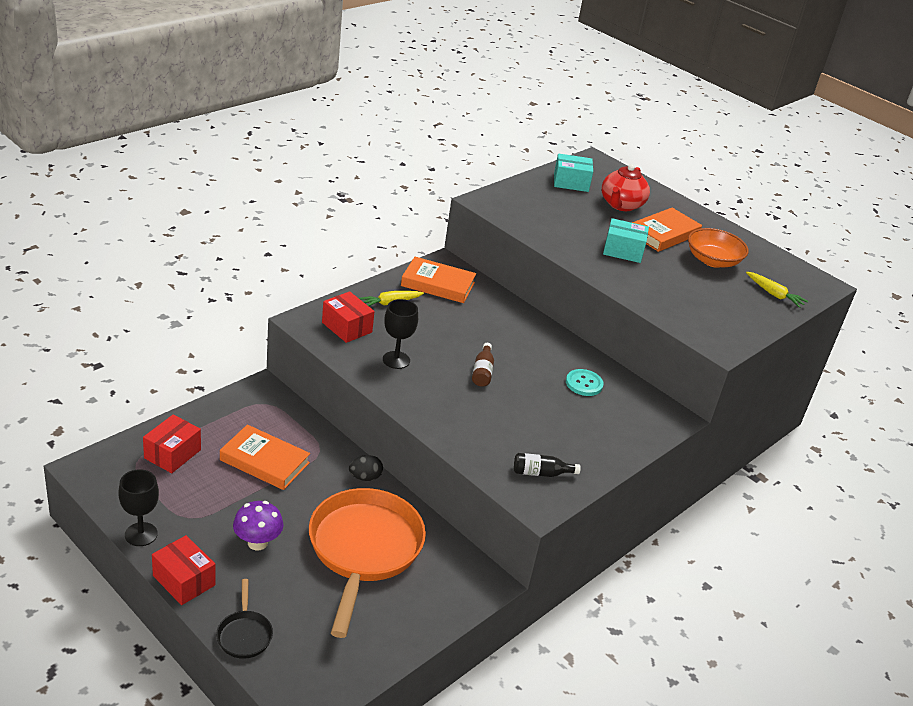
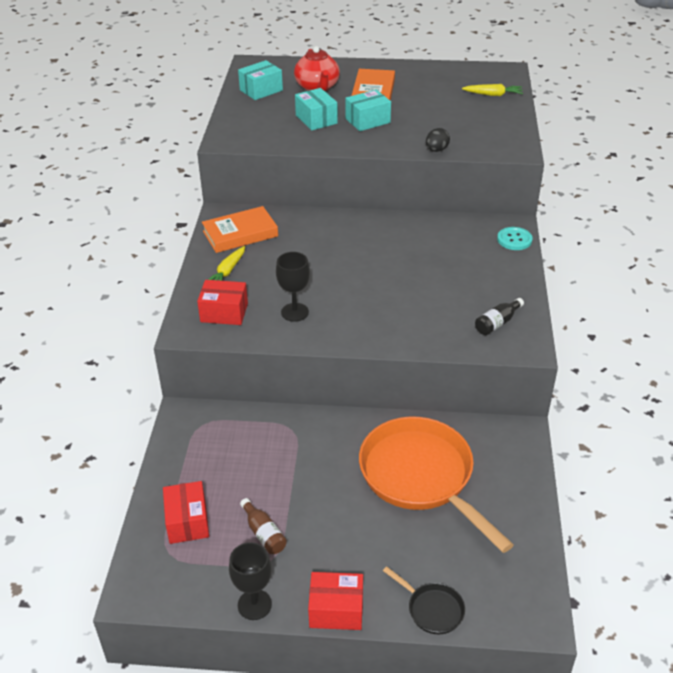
camera: 35 degrees left, 5 degrees up
(257, 542) = (346, 534): purple mushroom -> none
(264, 461) = (265, 470): orange book -> none
(365, 477) = (349, 423): black egg -> black egg (436, 150)
(482, 372) = (363, 278): brown bottle -> brown bottle (263, 533)
(581, 226) = (316, 119): none -> turquoise box
(584, 384) = (434, 240): turquoise button -> turquoise button (514, 240)
(712, 260) = (428, 93): orange bowl -> none

